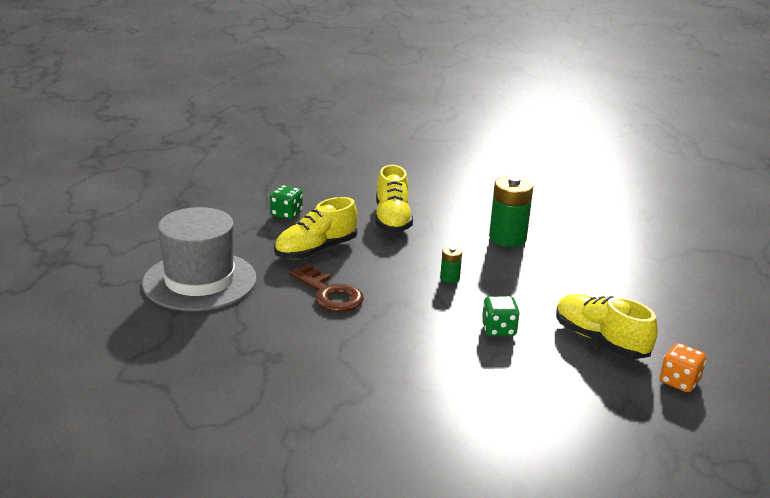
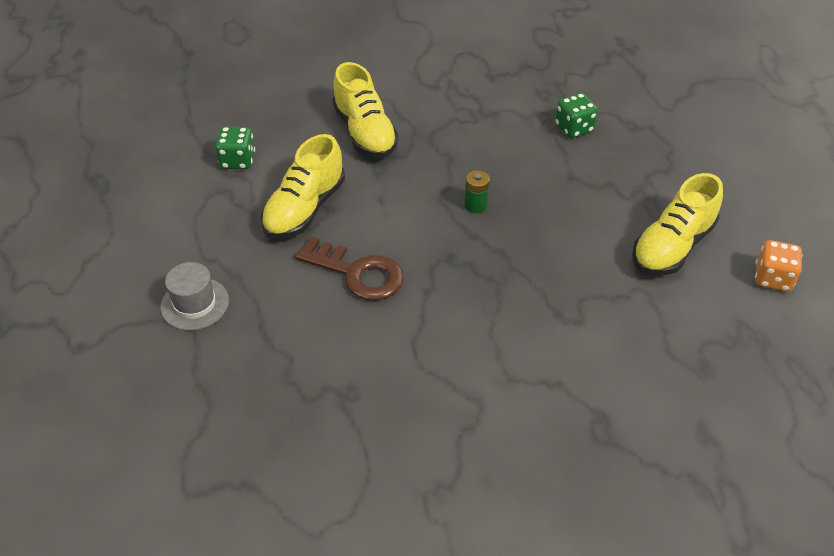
camera: 20 degrees left, 20 degrees up
(199, 281) = (195, 304): grey hat -> grey hat, size x0.48
(498, 330) = (565, 266): green dice -> green dice (574, 128)
(507, 238) = (505, 124): green battery -> none
(600, 340) = (672, 246): yellow shoe -> yellow shoe turned 75 degrees counterclockwise

